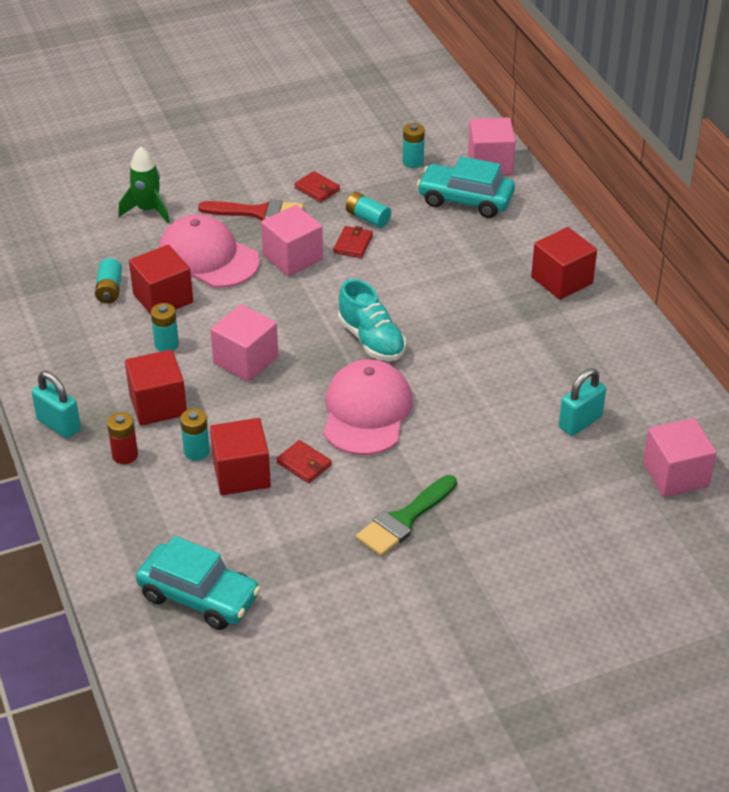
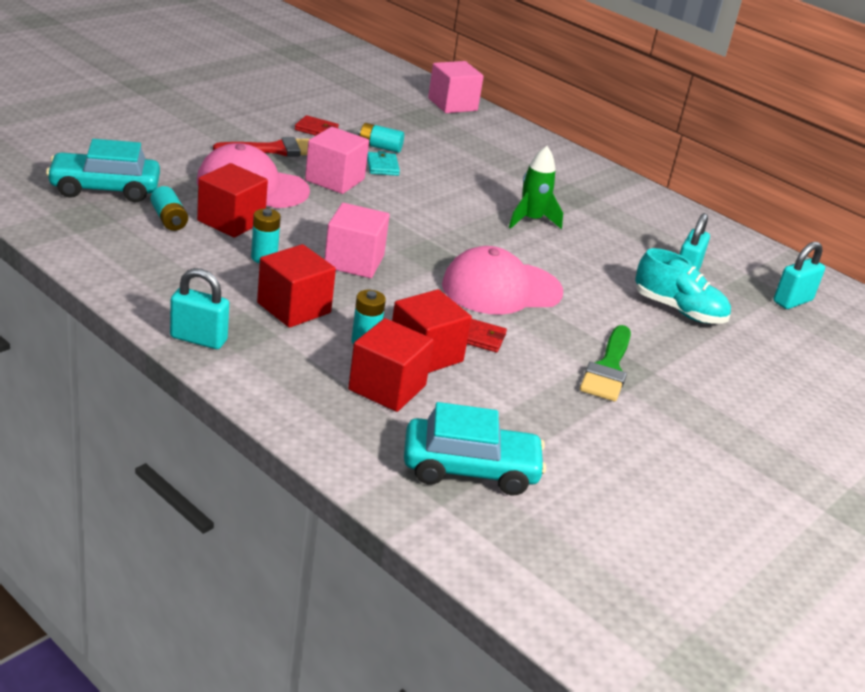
camera: 30 degrees left, 10 degrees down
(125, 455) = (292, 355): red battery -> none
(148, 210) = (162, 154): green rocket -> green rocket (531, 220)
(353, 244) = (382, 166): red wallet -> turquoise wallet
(366, 412) = (501, 289): pink cap -> pink cap turned 90 degrees counterclockwise
(371, 340) = (459, 234): turquoise shoe -> turquoise shoe (678, 310)
(413, 162) = (386, 107): turquoise battery -> none
(465, 200) = (453, 129): turquoise car -> turquoise car (105, 189)
(561, 280) = (580, 177): red cube -> red cube (387, 388)
(675, 475) = (792, 301): pink cube -> turquoise padlock

